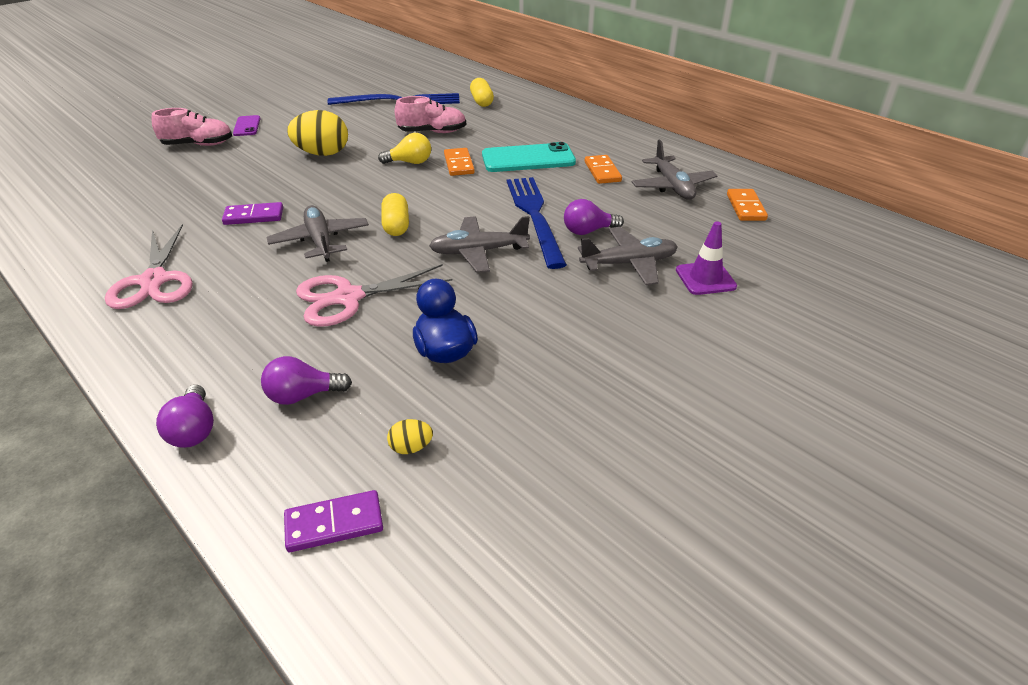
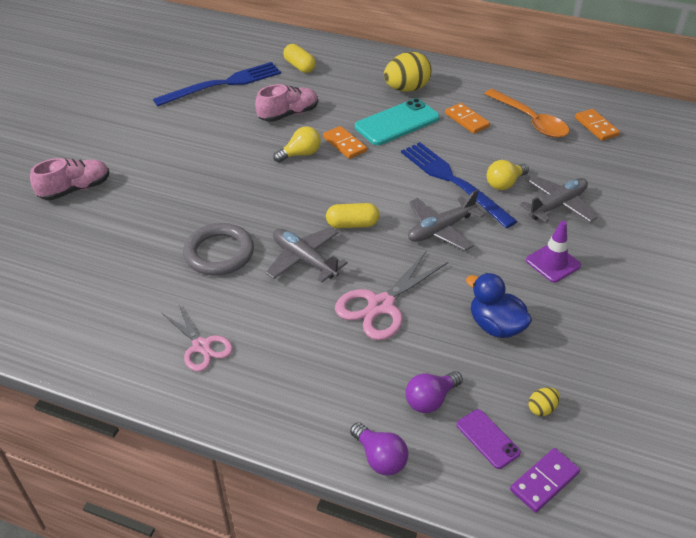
camera: 25 degrees left, 5 degrees up
(154, 281) = (201, 346): pink scissors -> pink scissors, size x0.66
(247, 126) = (101, 153): purple phone -> purple phone (487, 439)
(254, 216) = (219, 253): purple domino -> grey ring
(322, 154) = (211, 166): yellow egg -> yellow egg (406, 89)
(396, 225) = (352, 224): yellow capsule -> yellow capsule turned 60 degrees counterclockwise
(588, 231) = (504, 183): purple light bulb -> yellow light bulb
(672, 186) = (530, 120): grey plane -> orange spoon
(705, 278) = (617, 201): purple traffic cone -> purple traffic cone (553, 263)

